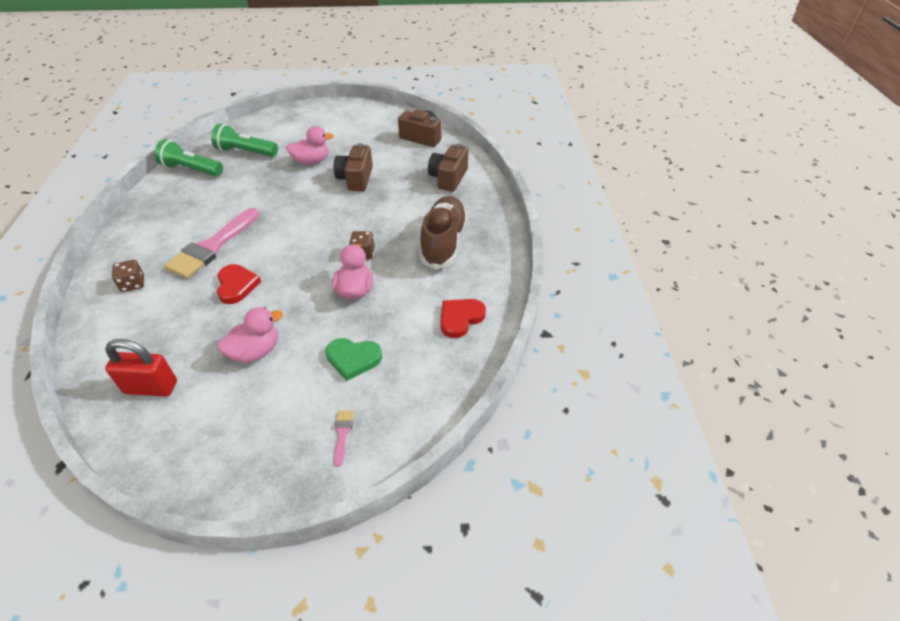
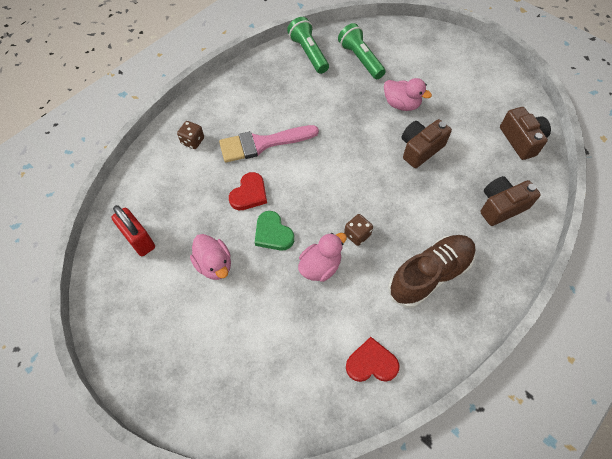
camera: 45 degrees right, 15 degrees up
(256, 351) = (214, 264): pink duck -> pink duck turned 45 degrees clockwise
(342, 433) = (207, 384): pink brush -> none
(353, 359) = (265, 328): green heart -> green heart (273, 233)

